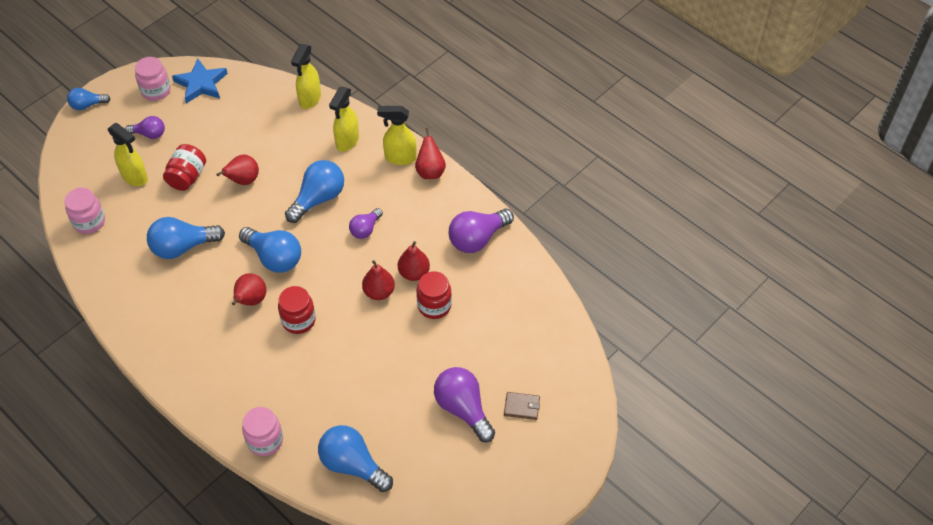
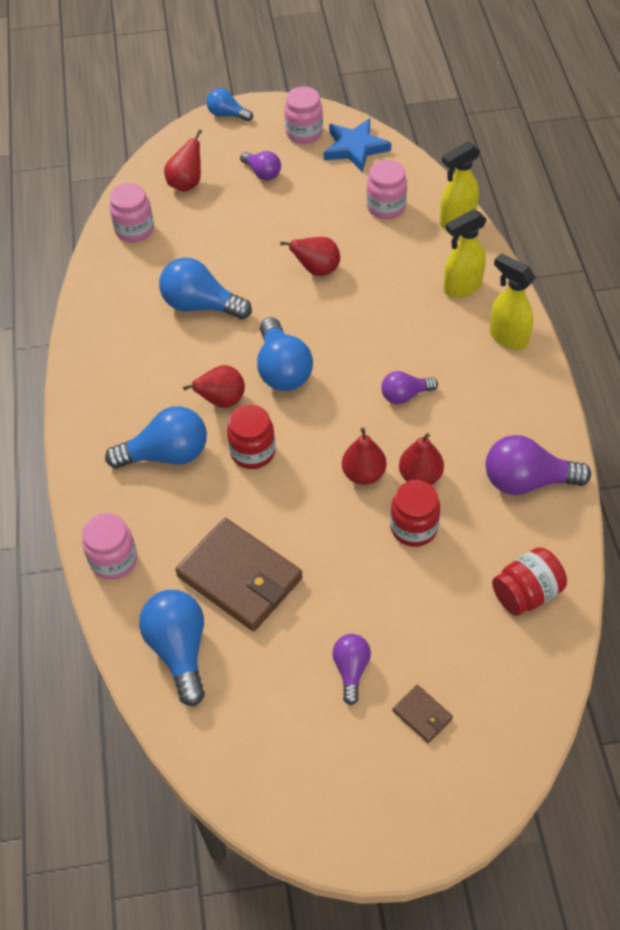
camera: 40 degrees right, 0 degrees up
(135, 177) = (213, 209): yellow spray bottle -> none
(187, 177) = (264, 236): red jar -> red jar (526, 593)
(255, 114) = (386, 207): none -> pink jar
(318, 199) = (380, 333): blue light bulb -> blue light bulb (166, 454)
(354, 399) = (240, 577): none -> brown wallet
(430, 171) = (531, 372): red pear -> red pear (186, 184)
(463, 409) = (351, 669): purple light bulb -> purple light bulb, size x0.59

